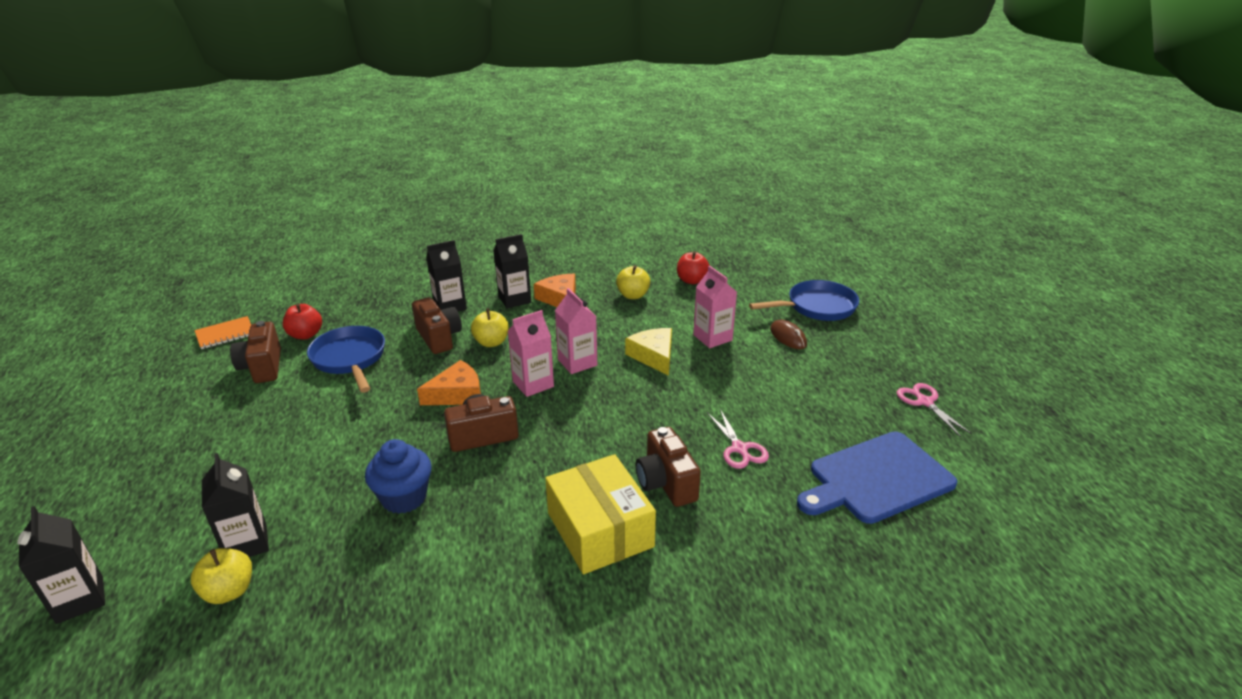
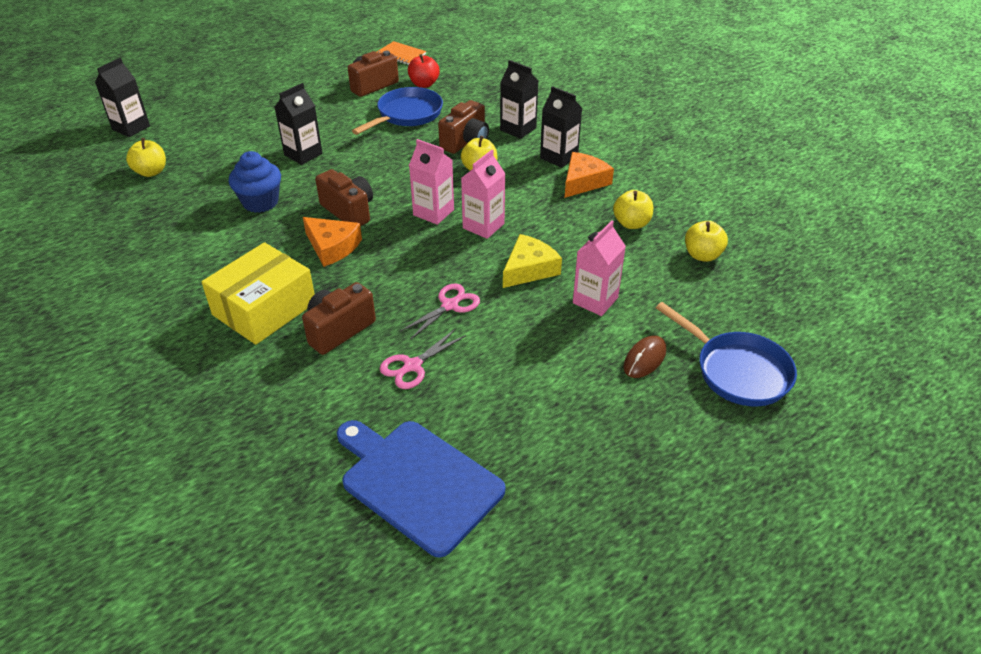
camera: 65 degrees right, 10 degrees up
(246, 543) = (192, 160): black carton -> black carton (303, 154)
(457, 394) = (395, 179): orange cheese -> orange cheese (332, 247)
(692, 280) = (702, 255): red apple -> yellow apple
(924, 402) = (592, 509): pink scissors -> pink scissors (450, 305)

